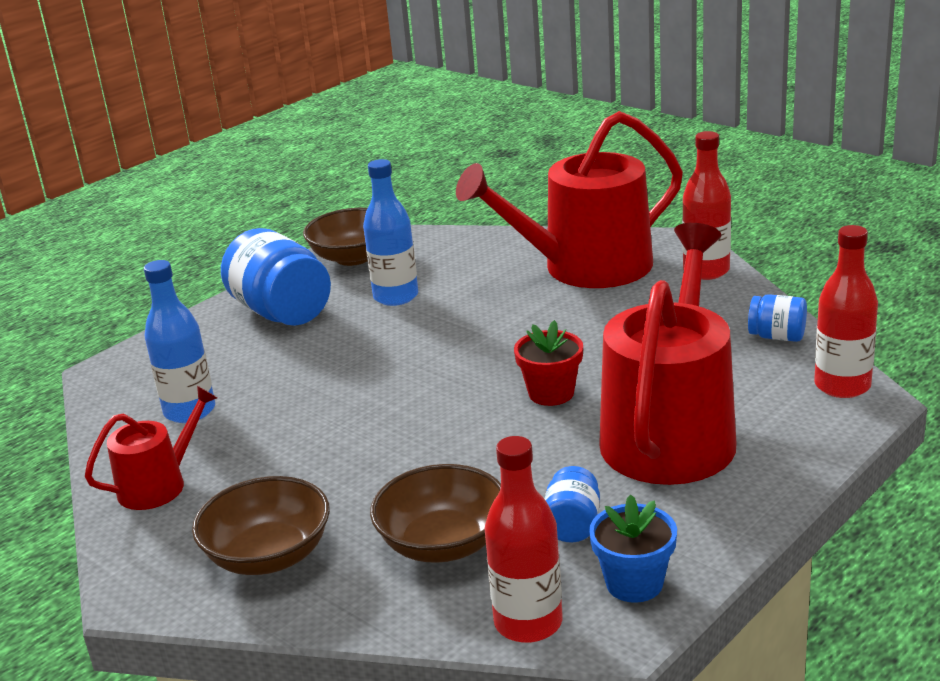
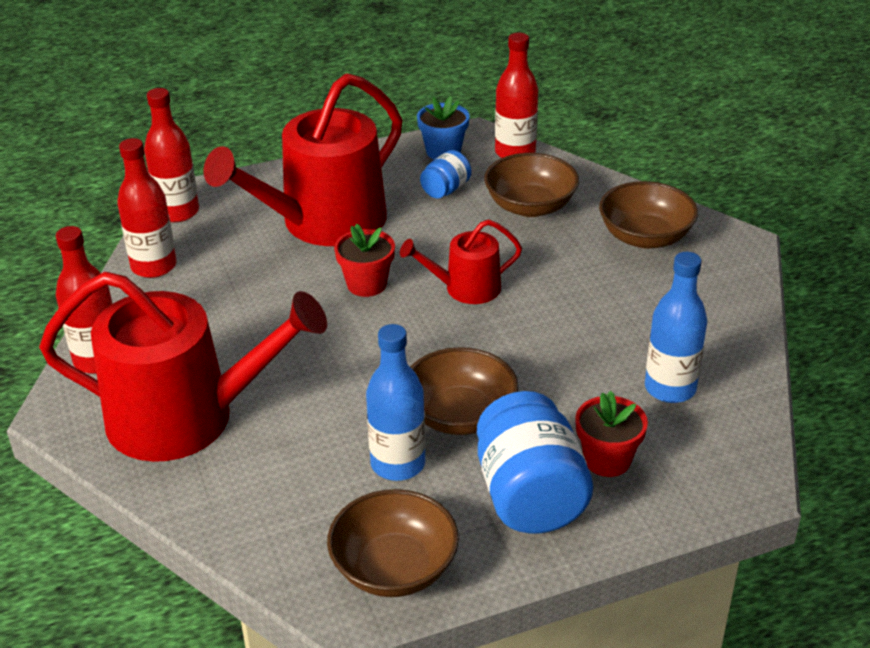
camera: 155 degrees left, 10 degrees up
(159, 485) = (712, 320): red watering can -> red watering can (465, 288)
(230, 348) = (607, 460): none -> red flower pot
(370, 335) = (460, 415): none -> brown bowl
(777, 336) = (154, 266): blue jar -> red bottle

